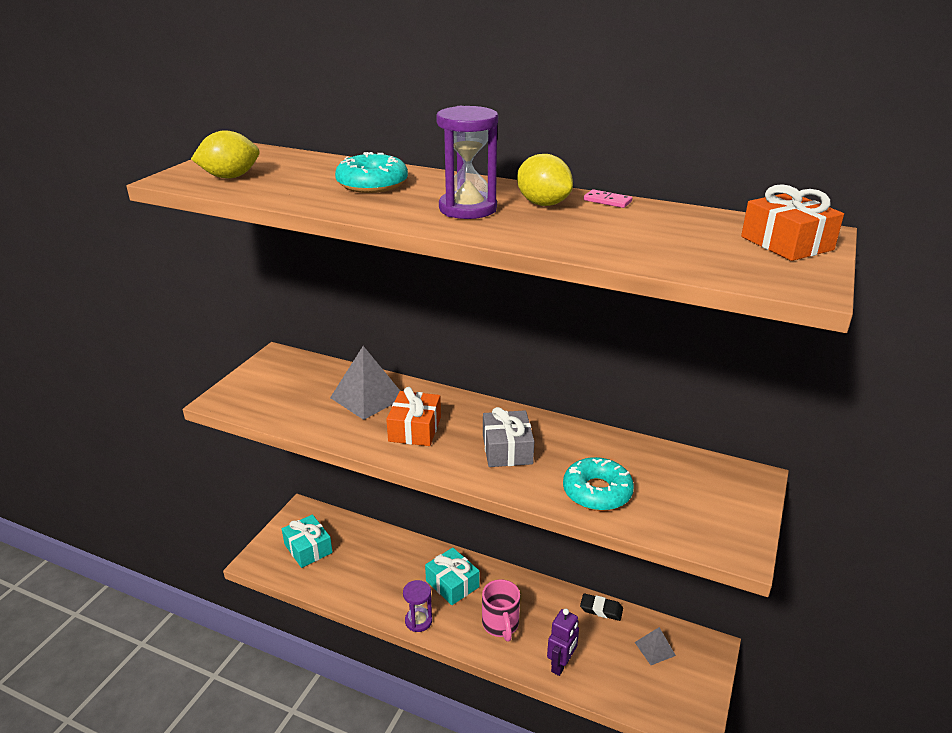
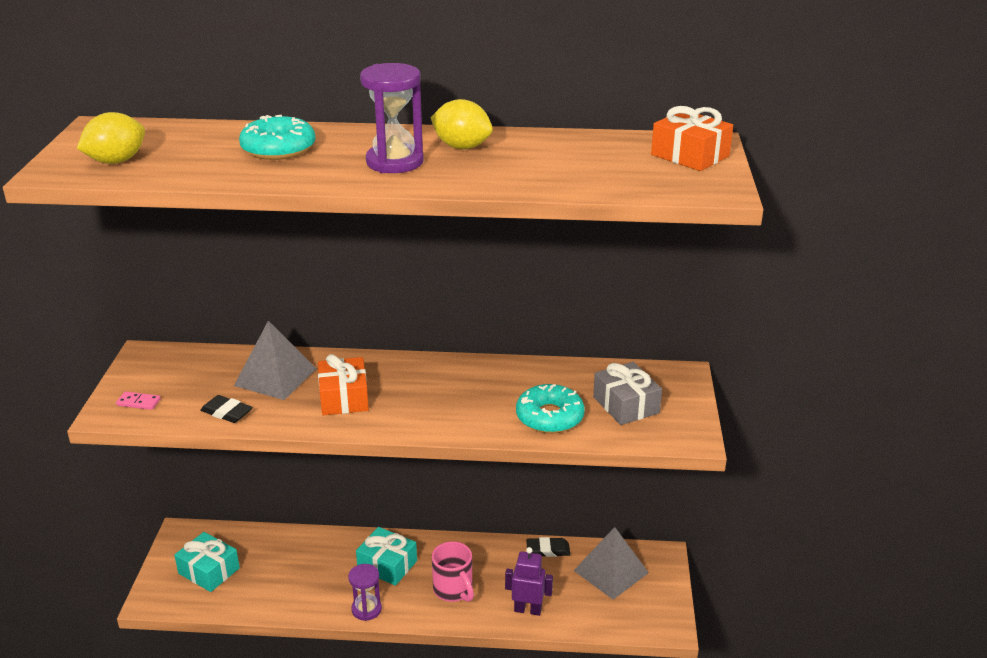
camera: 20 degrees left, 0 degrees up
(311, 420) = (226, 412): none -> black eraser
(507, 449) = (447, 397): grey gift -> grey gift (626, 405)
(561, 665) = (528, 610): purple robot -> purple robot turned 90 degrees counterclockwise
(607, 201) = (518, 136): pink domino -> pink domino (138, 402)
(655, 648) = (611, 571): grey pyramid -> grey pyramid, size x1.79

